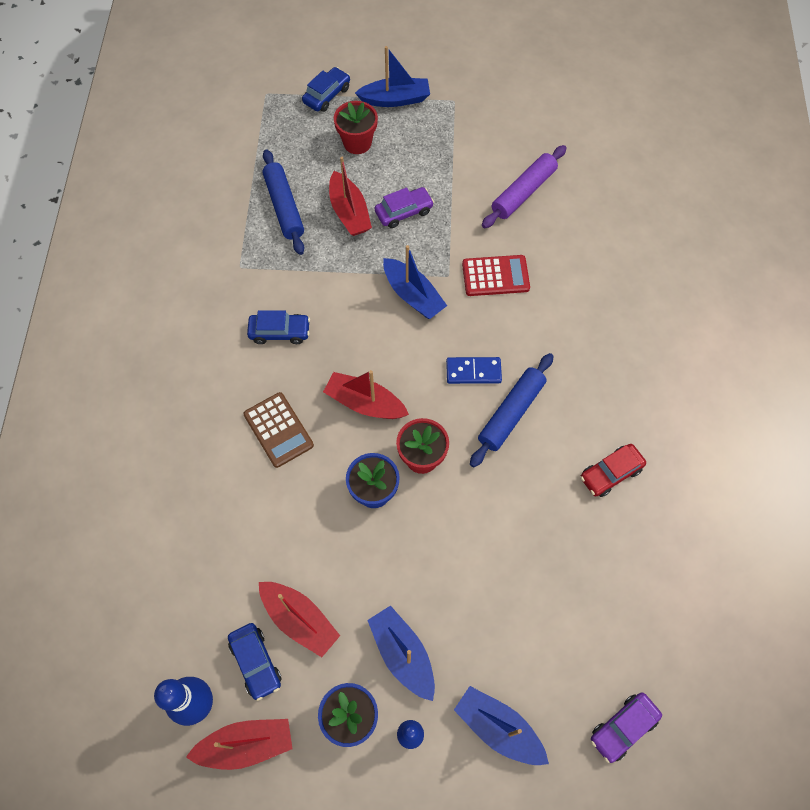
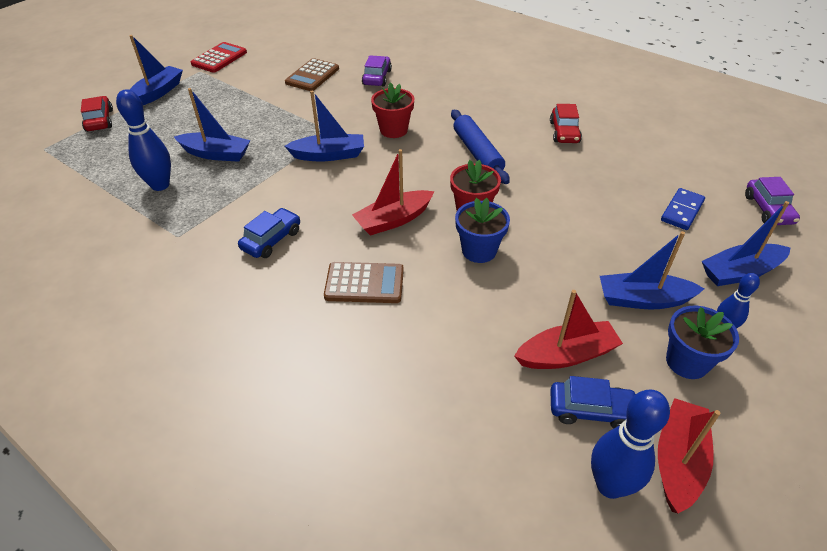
camera: 55 degrees left, 20 degrees down
(284, 207) = (160, 185): blue rolling pin -> blue bowling pin
(327, 95) = (99, 120): blue car -> red car
(349, 212) = (216, 154): red boat -> blue boat
(357, 143) = (164, 124): red flower pot -> red flower pot (393, 130)
(404, 212) = (254, 129): purple car -> purple car (377, 77)
(473, 371) = (425, 155): blue domino -> blue domino (682, 211)
(495, 276) = (361, 113): red calculator -> red calculator (219, 58)
(523, 192) = (312, 76): purple rolling pin -> brown calculator

